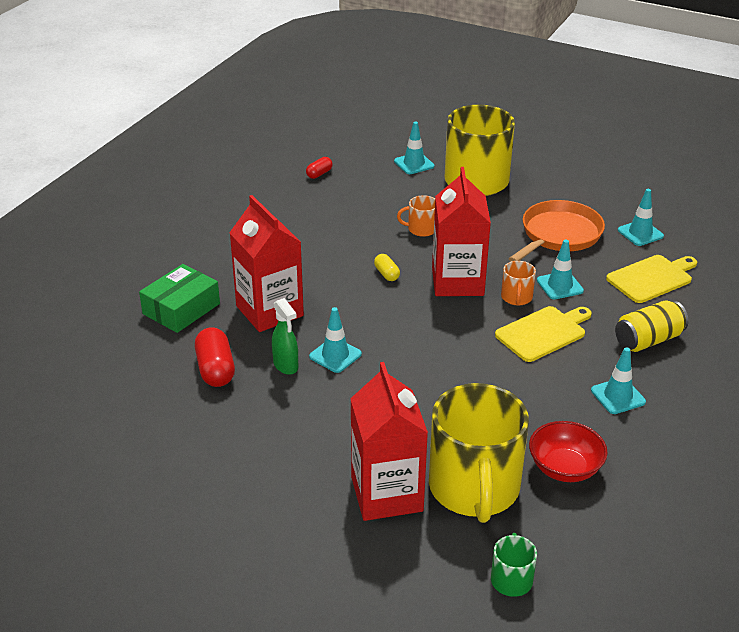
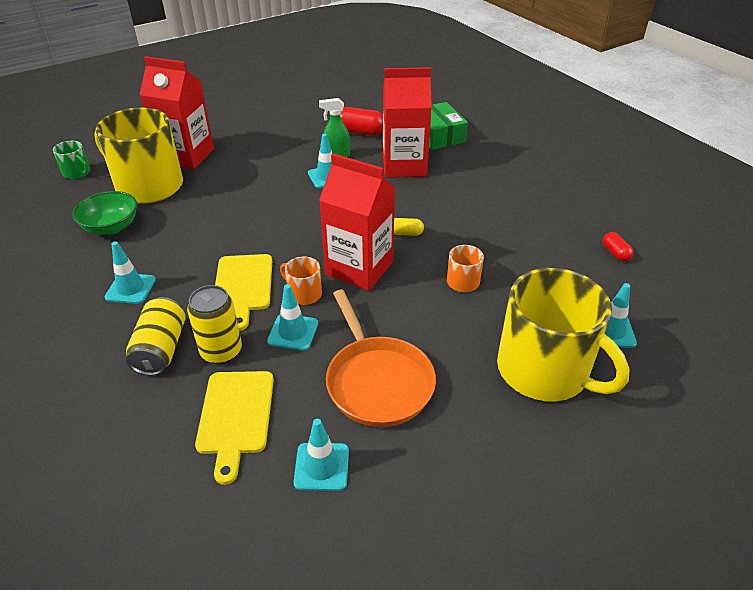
camera: 120 degrees right, 5 degrees up
(564, 468) = (111, 227): red bowl -> green bowl
(615, 310) = (221, 351): none -> yellow can

